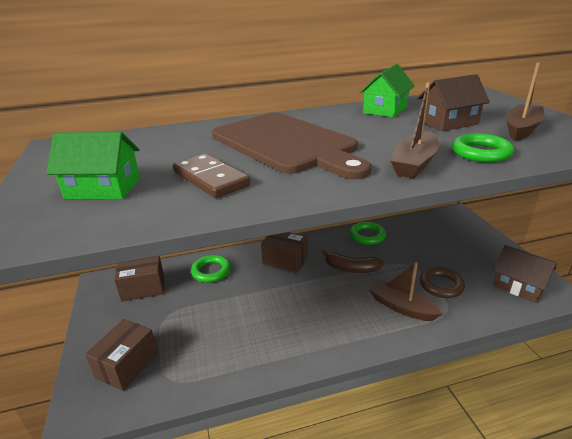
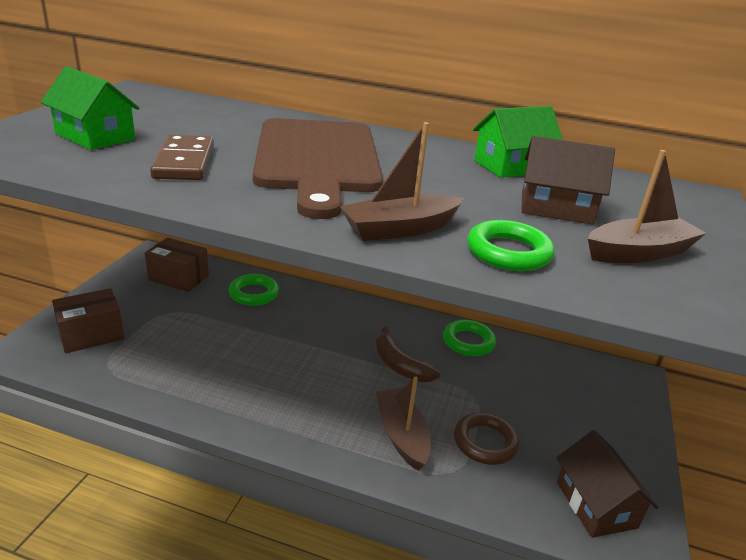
camera: 30 degrees right, 0 degrees up
(285, 260) = (338, 320): brown box -> none

